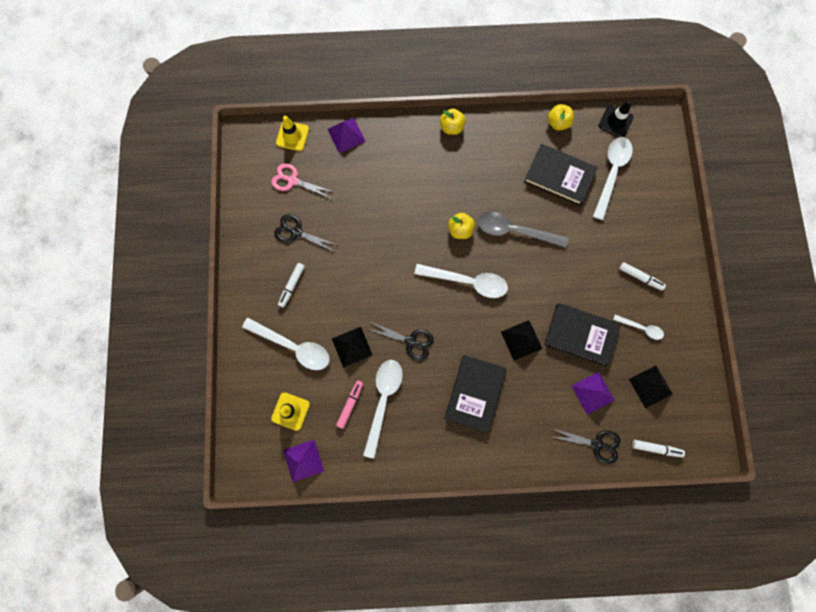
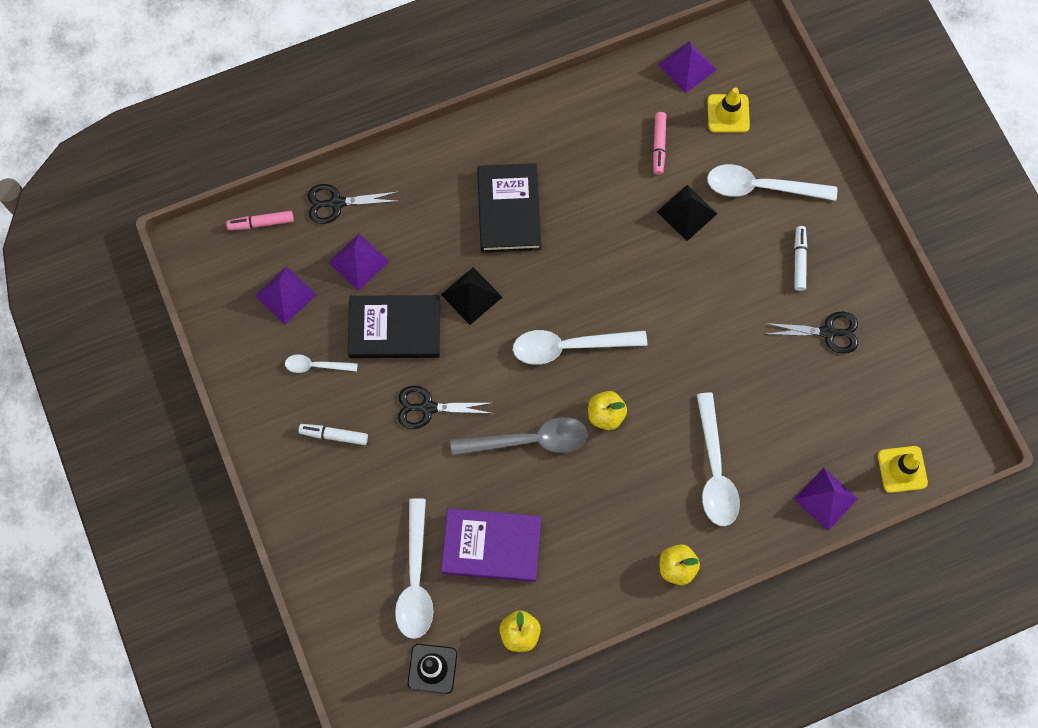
camera: 160 degrees right, 5 degrees down
(292, 180) = (869, 403): pink scissors -> none
(383, 401) = (620, 163): white spoon -> white spoon (714, 470)
(411, 341) = (614, 244): black scissors -> black scissors (428, 407)
(559, 176) = (491, 546): black book -> purple book
(650, 386) = (285, 295): black pyramid -> purple pyramid
(656, 448) = (261, 223): white marker -> pink marker

